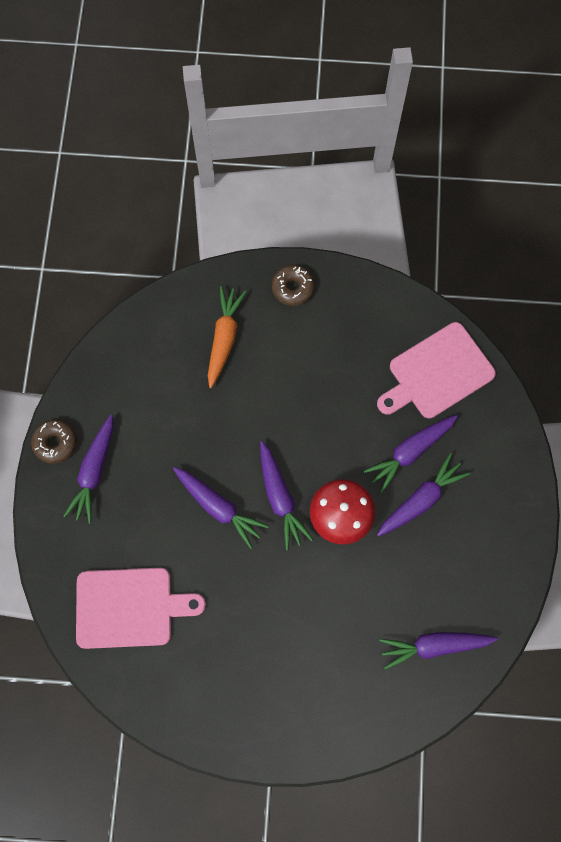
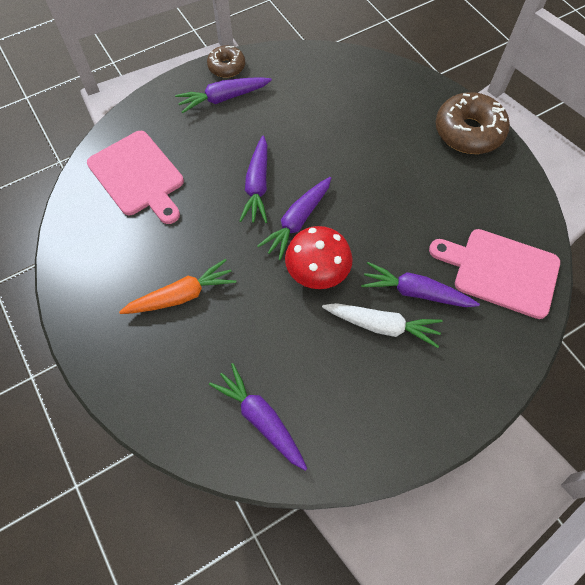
camera: 55 degrees right, 10 degrees down
(224, 338) = (389, 114): orange carrot -> orange carrot (182, 295)
(293, 288) = (468, 132): brown donut -> brown donut, size x1.75
(421, 499) = (382, 326): purple carrot -> white carrot

